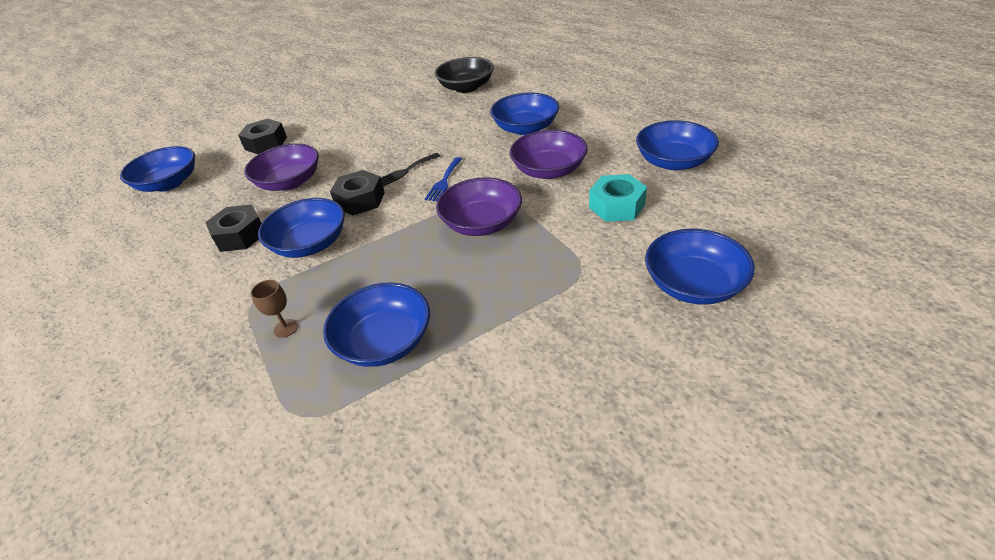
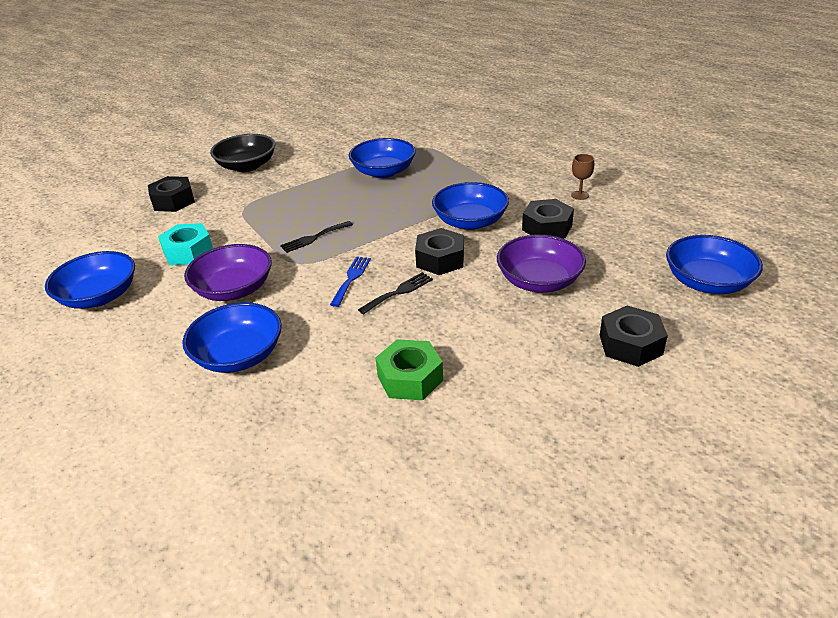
camera: 175 degrees right, 5 degrees down
(286, 328) = (455, 175): brown goblet -> brown goblet (580, 195)
(411, 122) = (410, 378): none -> green nut
(466, 87) = (317, 472): black bowl -> black bowl (247, 166)
(481, 223) = (314, 238): purple bowl -> black fork
(693, 285) = (173, 201): blue bowl -> black nut

